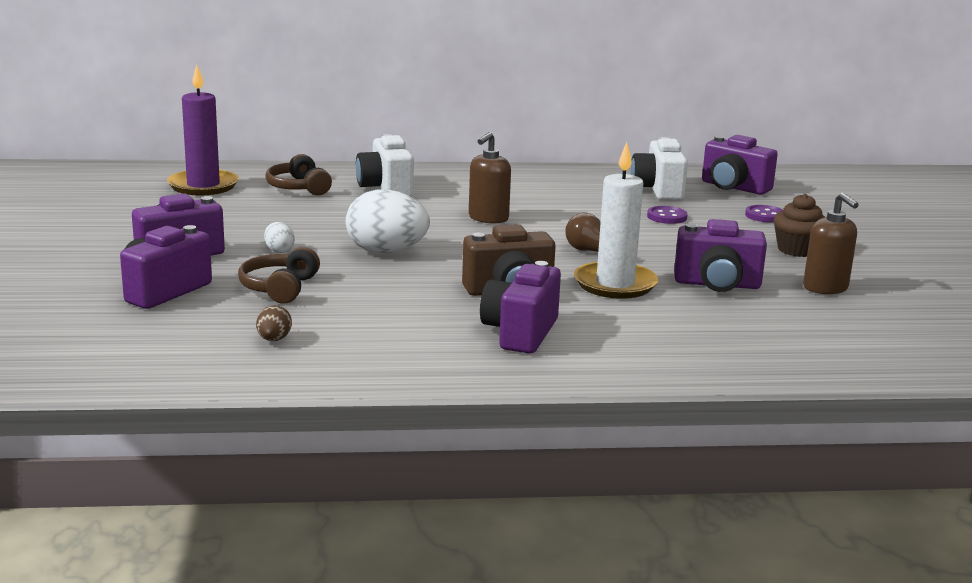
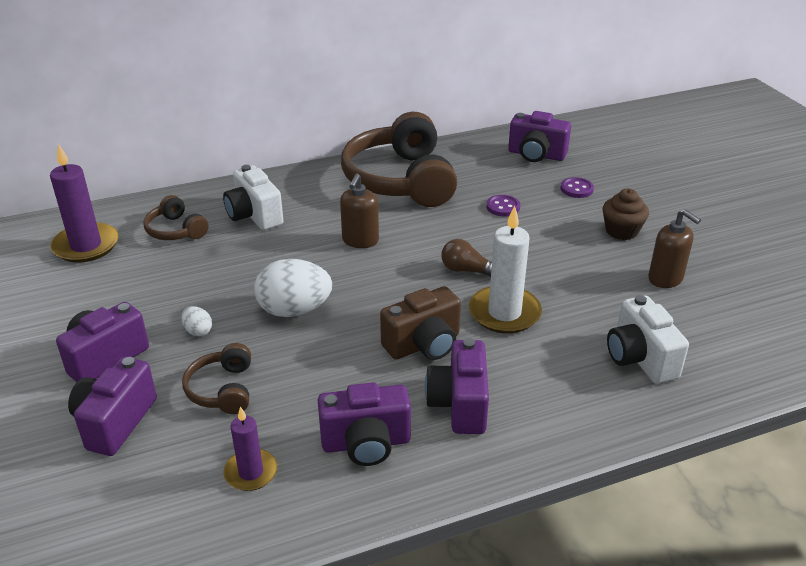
camera: 15 degrees left, 15 degrees up
(274, 339) = (251, 472): brown egg -> purple candle
(561, 185) = (400, 180): none -> brown headphones
(658, 190) = (480, 171): white camera -> white camera (640, 358)
(717, 284) = (583, 294): purple camera -> purple camera (366, 443)

